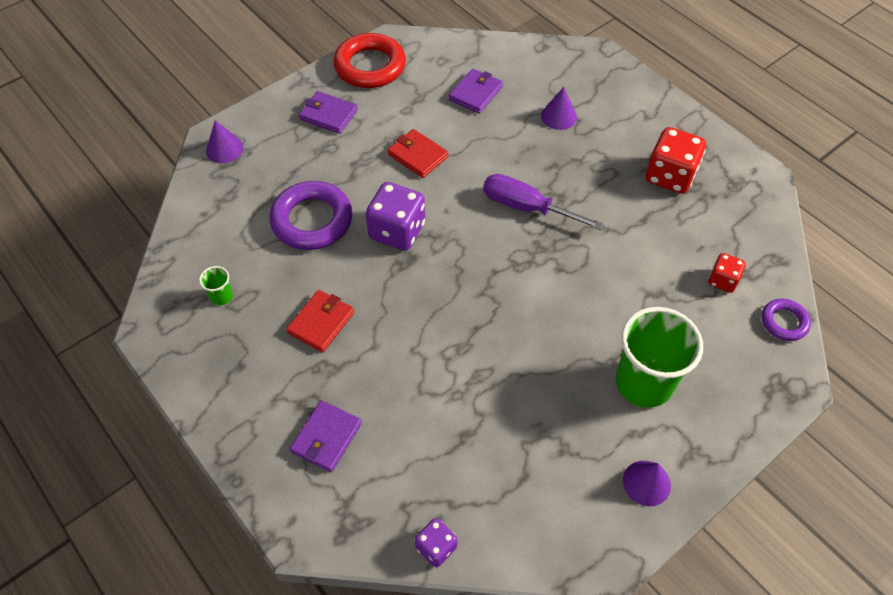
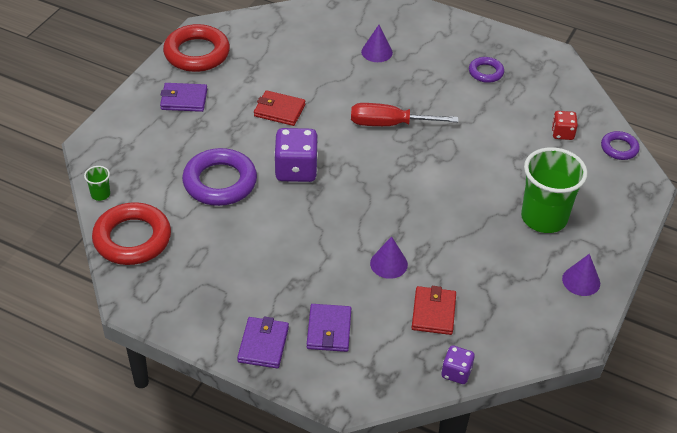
camera: 25 degrees left, 10 degrees down
(191, 257) = (132, 239): none -> red ring
(221, 296) = (178, 260): green cup -> green cup (100, 194)
(224, 149) = (107, 150): purple cone -> purple cone (388, 264)
(321, 323) = (274, 253): red wallet -> red wallet (433, 312)
(475, 93) = (299, 52): purple wallet -> purple wallet (263, 344)
(526, 207) = (389, 124): purple screwdriver -> red screwdriver
(670, 176) = (486, 72): red dice -> purple ring

